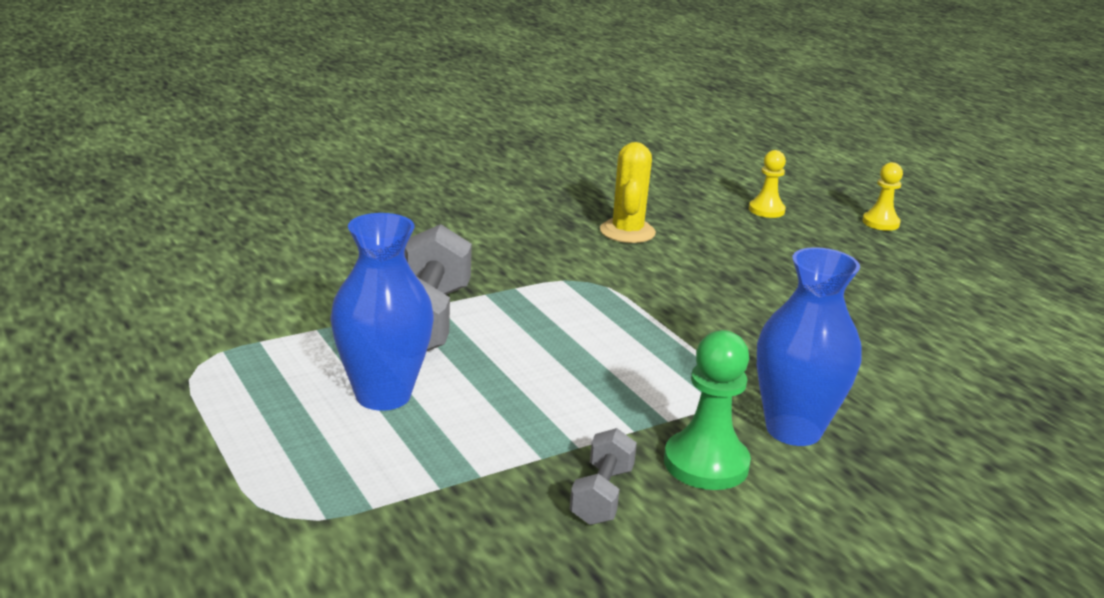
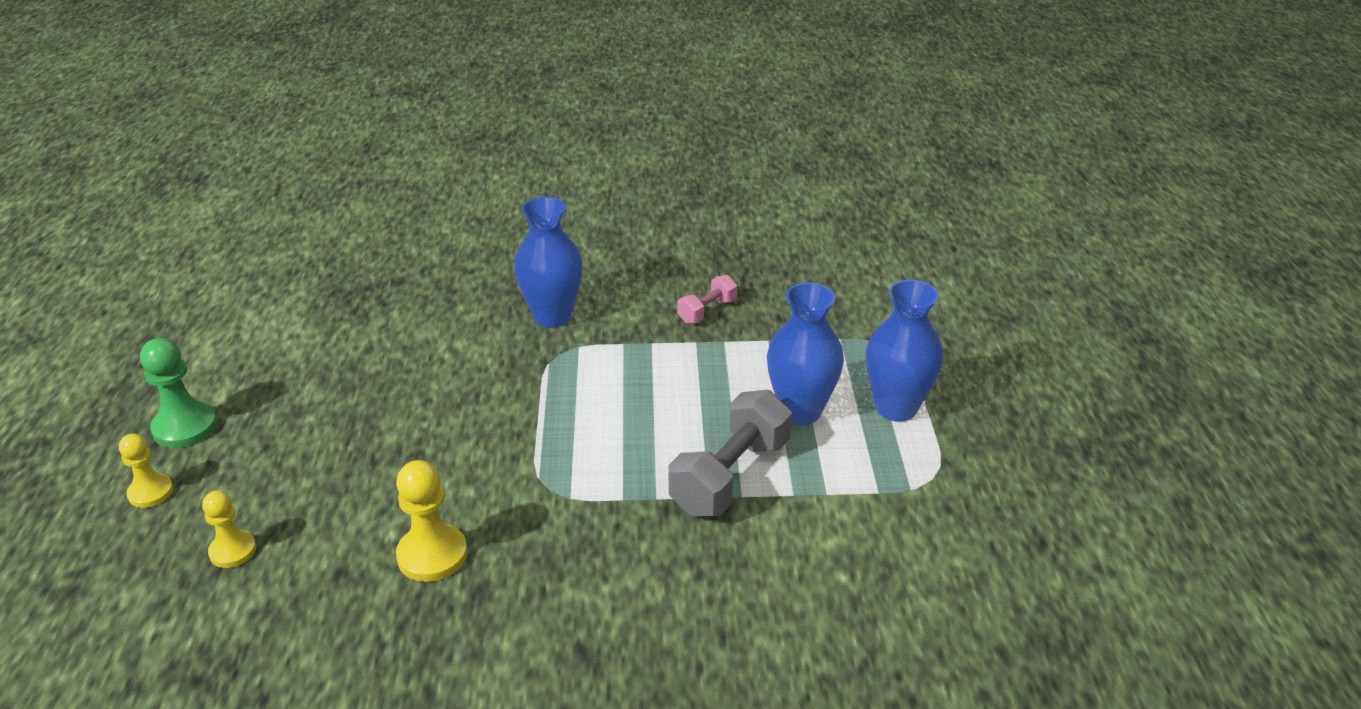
camera: 150 degrees left, 10 degrees up
(257, 427) = (896, 408): none -> blue vase
(602, 495) = (707, 311): grey dumbbell -> pink dumbbell
(627, 232) = (432, 555): yellow cactus -> yellow pawn
(706, 463) = (630, 312): green pawn -> green pawn (185, 427)

